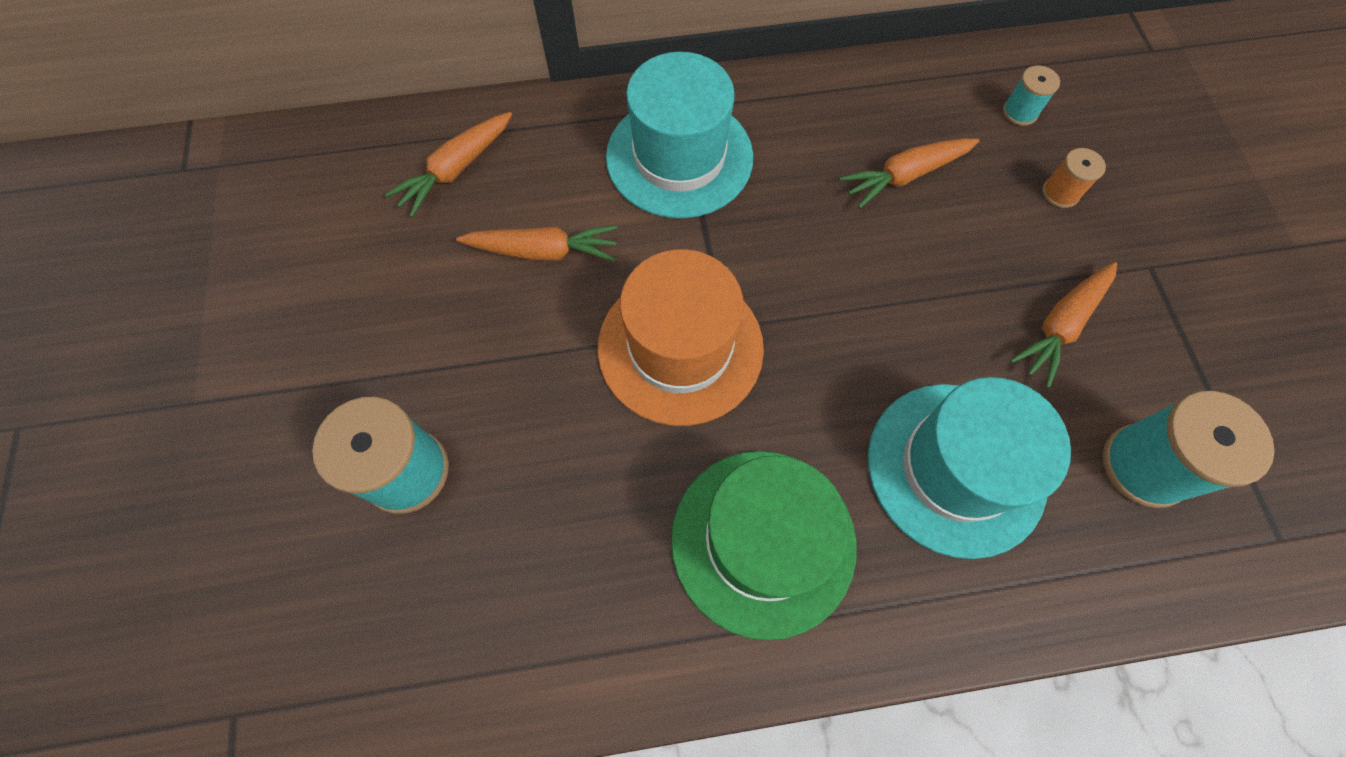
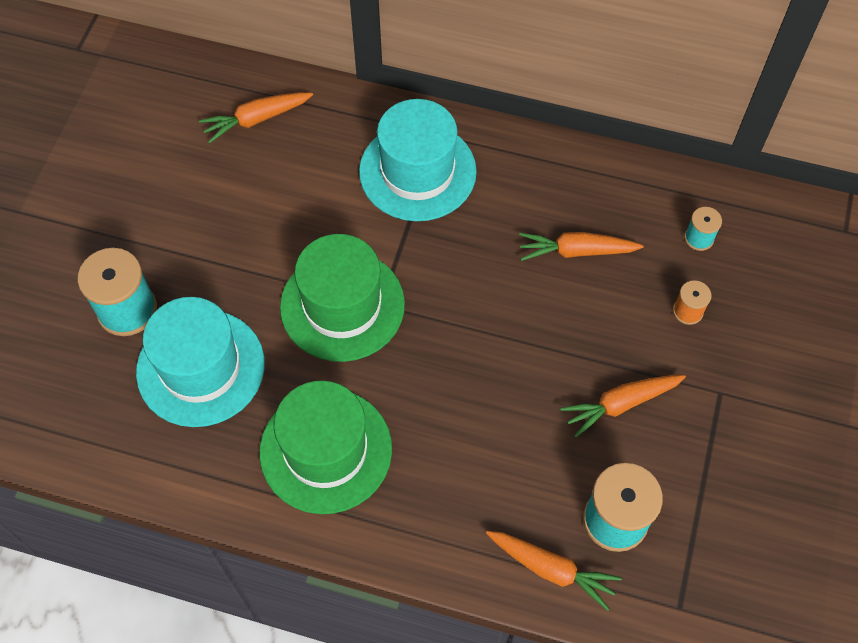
camera: 25 degrees right, 5 degrees down
(543, 251) = (286, 202): orange carrot -> orange carrot (551, 569)
(680, 347) = (342, 305): orange hat -> green hat
(956, 468) = (482, 463): turquoise hat -> turquoise hat (200, 367)

